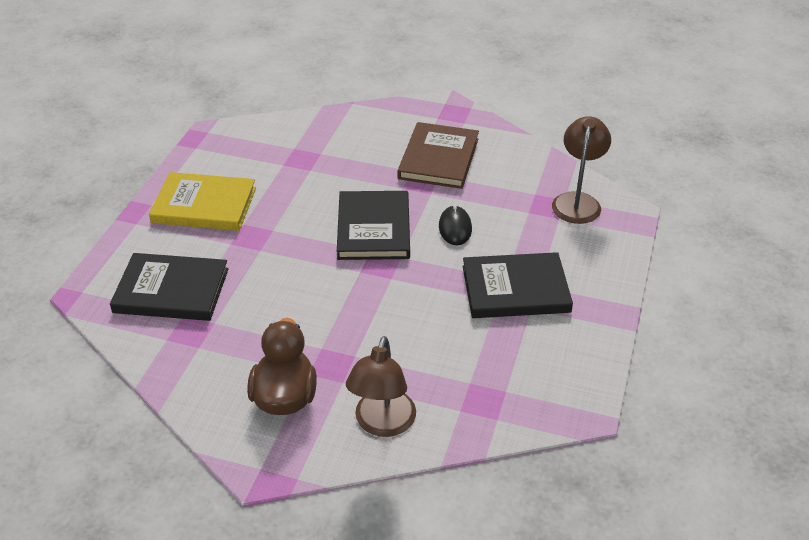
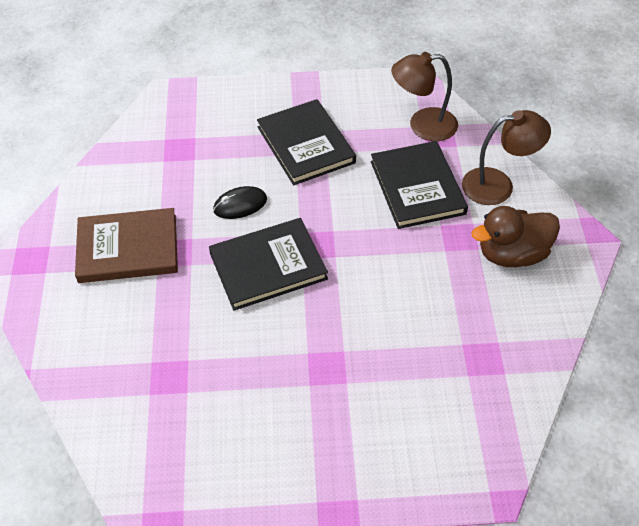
camera: 110 degrees left, 10 degrees up
(171, 290) = (442, 402): black book -> black book (417, 187)
(204, 205) = (294, 440): yellow book -> none
(577, 201) = (164, 130): brown lamp -> brown lamp (423, 126)

